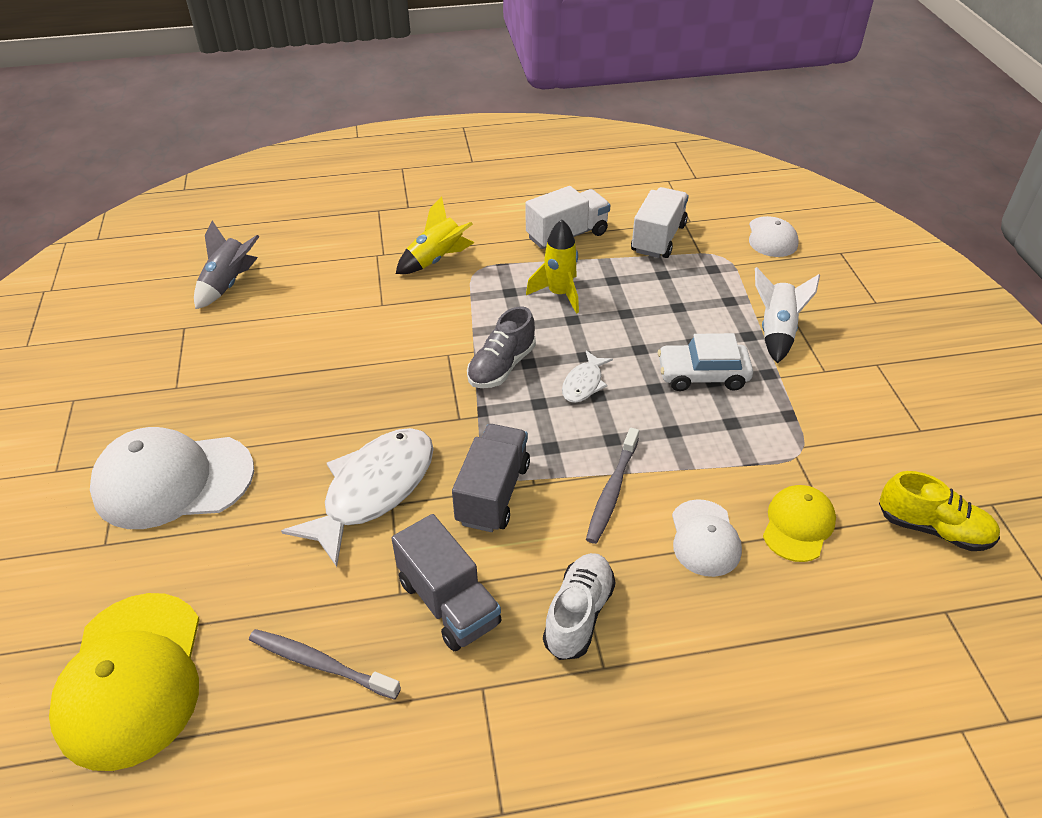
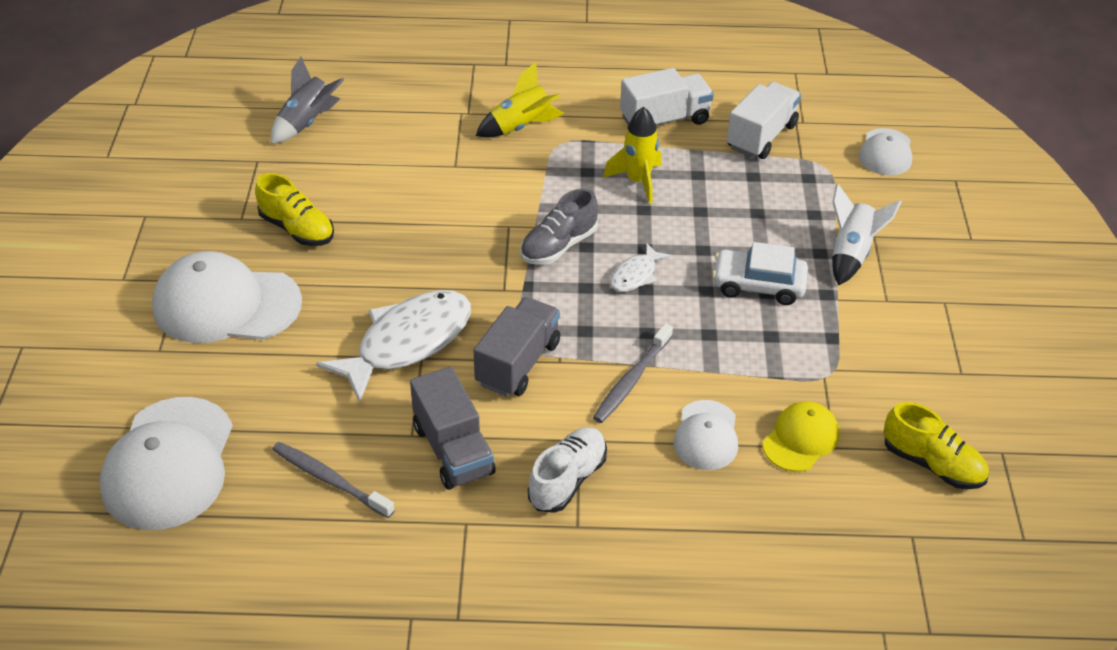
camera: 10 degrees right, 0 degrees up
(132, 679) = (169, 464): yellow cap -> white cap
(236, 389) = (297, 229): none -> yellow shoe

